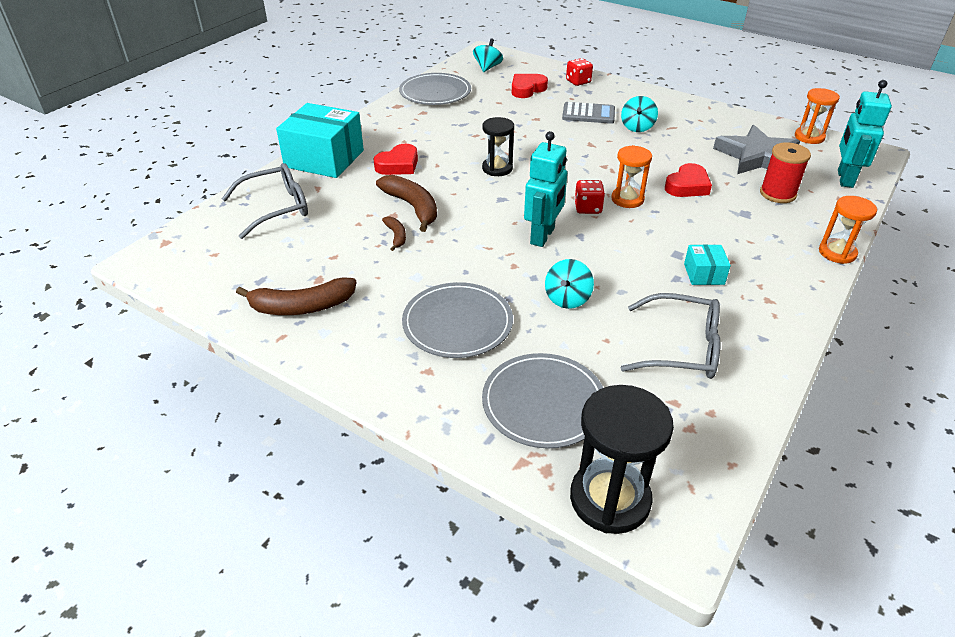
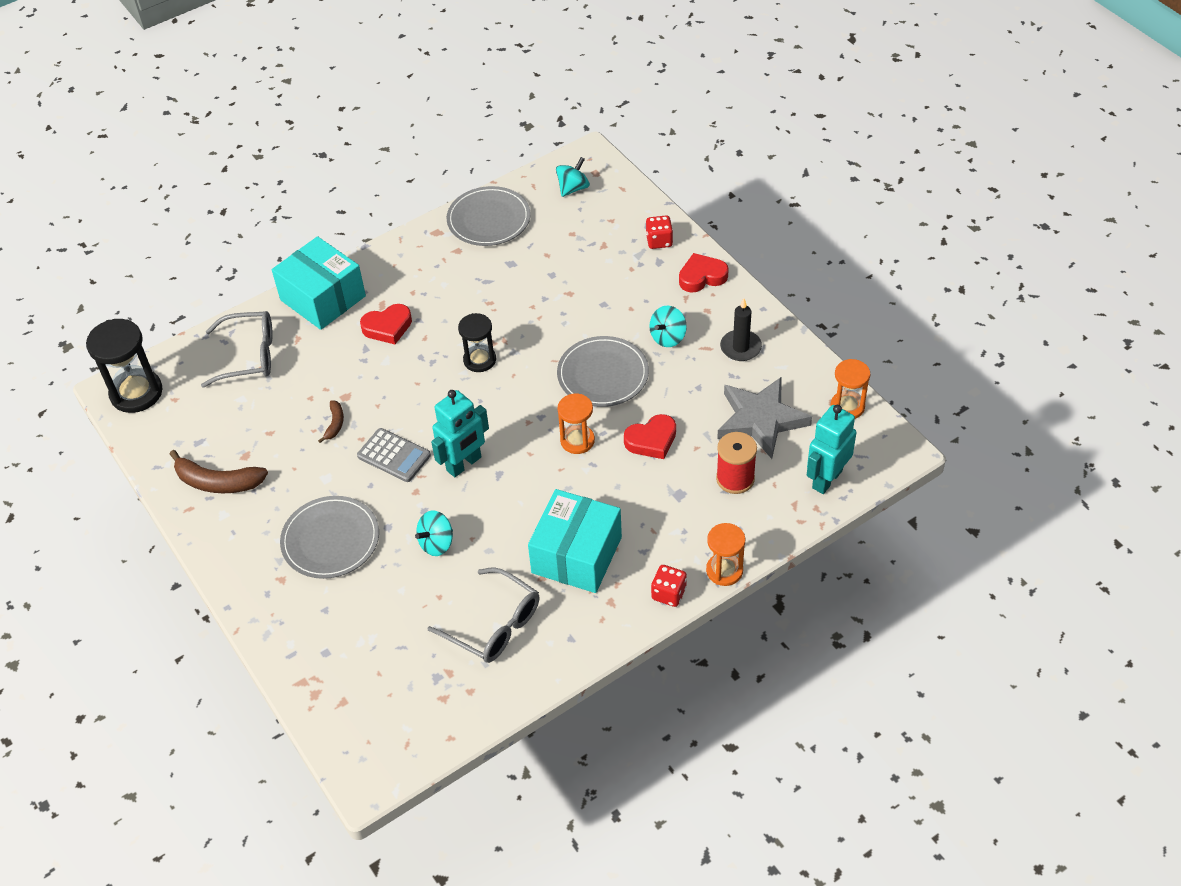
camera: 25 degrees right, 10 degrees up
(413, 207) = (369, 390): brown banana -> none
(527, 89) = (592, 240): red heart -> red heart (702, 277)
(543, 403) = (349, 638): grey plate -> grey plate (603, 374)
(587, 208) = (530, 441): red dice -> red dice (668, 593)
(588, 114) = (630, 301): grey calculator -> grey calculator (394, 456)
(610, 499) = (343, 732): black hourglass -> black hourglass (136, 393)
(697, 122) = (740, 347): none -> black candle
(704, 274) = (576, 555): turquoise box -> turquoise box, size x2.14

